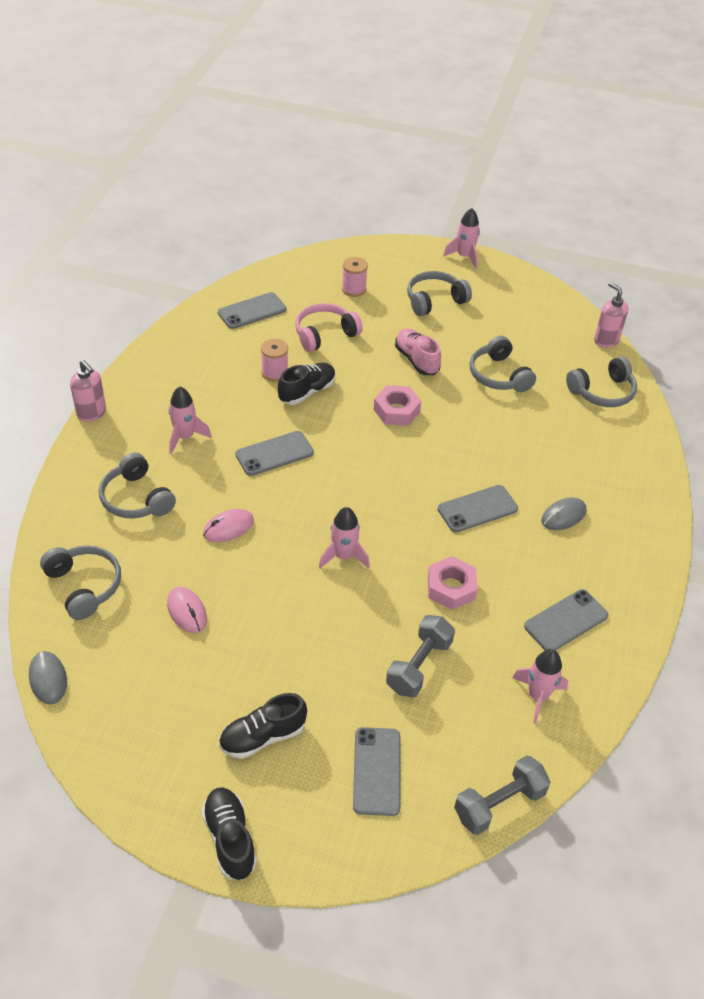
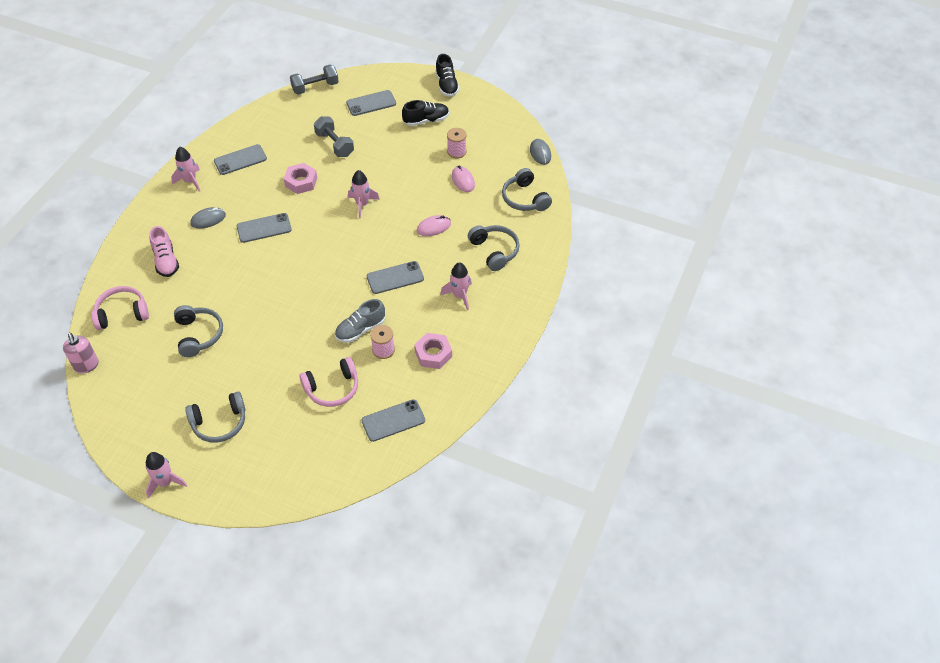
camera: 170 degrees left, 5 degrees up
(91, 413) = (531, 321): pink soap dispenser -> none
(307, 392) = (360, 329): black shoe -> grey shoe
(354, 289) = (292, 443): pink spool -> pink spool (456, 152)
(376, 771) = (371, 103): grey phone -> grey phone turned 60 degrees clockwise
(396, 410) = (294, 307): pink nut -> pink nut (433, 354)
(416, 360) = (261, 355): pink shoe -> pink shoe (166, 261)
(419, 666) = (335, 144): grey dumbbell -> grey dumbbell turned 75 degrees counterclockwise
(538, 696) = (275, 127): pink rocket -> pink rocket (190, 181)
(602, 392) = (122, 313): grey headphones -> pink headphones

